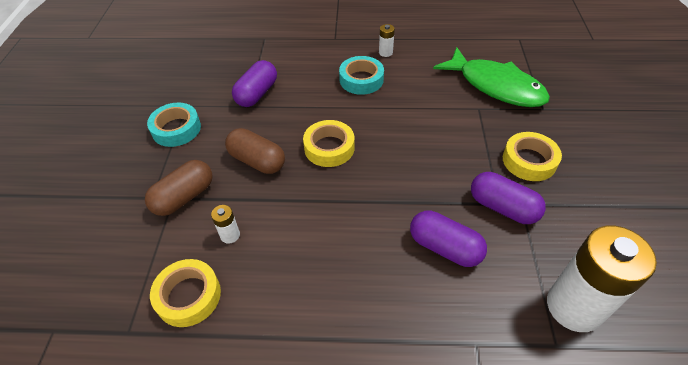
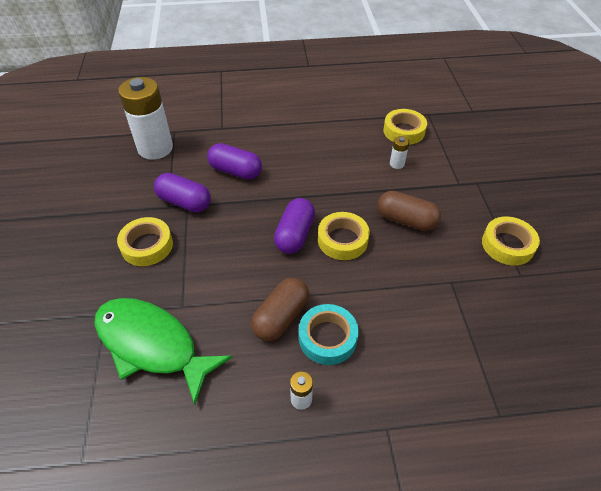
camera: 170 degrees right, 0 degrees up
(176, 129) = (507, 245): turquoise tape -> yellow tape
(184, 197) = (450, 185): brown capsule -> brown capsule (281, 317)
(257, 94) = (450, 300): purple capsule -> purple capsule (295, 235)

